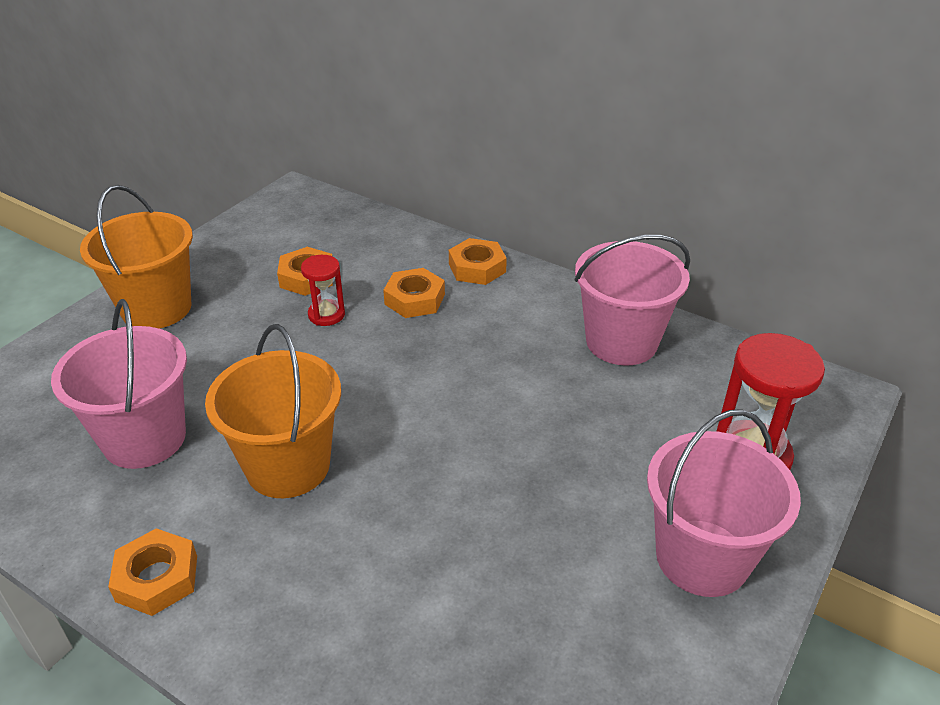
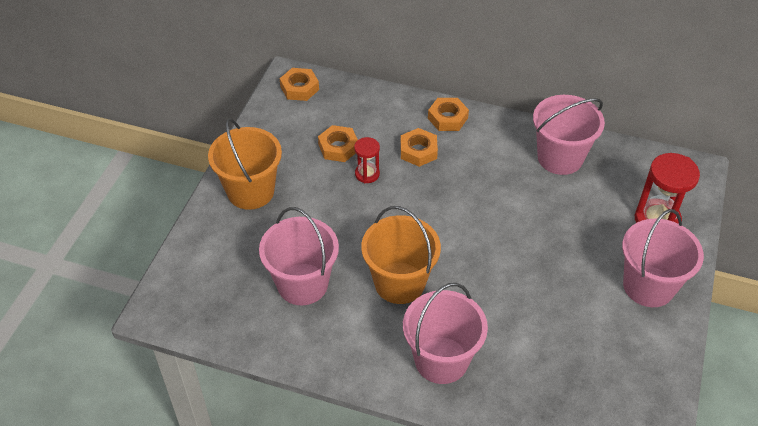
camera: 15 degrees left, 10 degrees up
(157, 578) = (363, 364): orange nut -> orange nut (299, 88)
(286, 601) = (441, 360): none -> pink bucket

